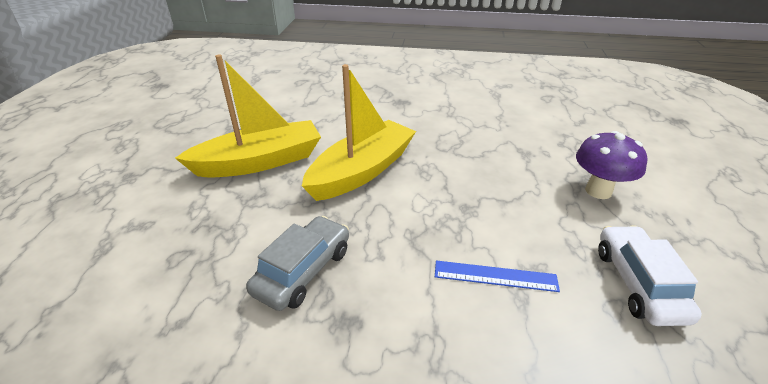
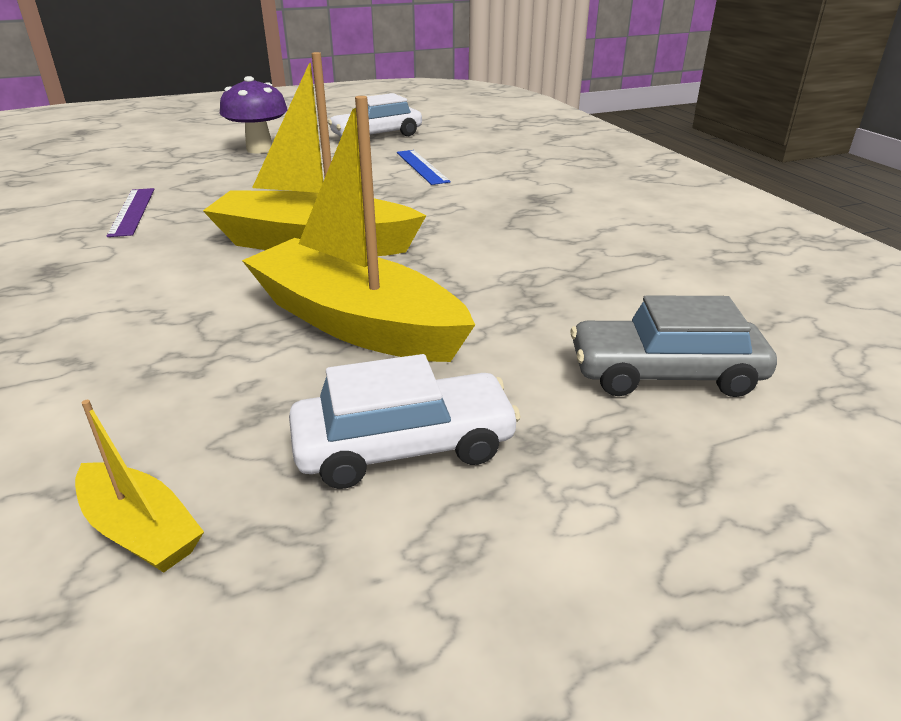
camera: 120 degrees left, 5 degrees down
(170, 150) = (404, 446): none -> white car
(206, 106) = (141, 530): none -> yellow boat
(303, 271) = (515, 226): grey car -> grey car (665, 374)
(467, 125) = (132, 211): none -> purple ruler

